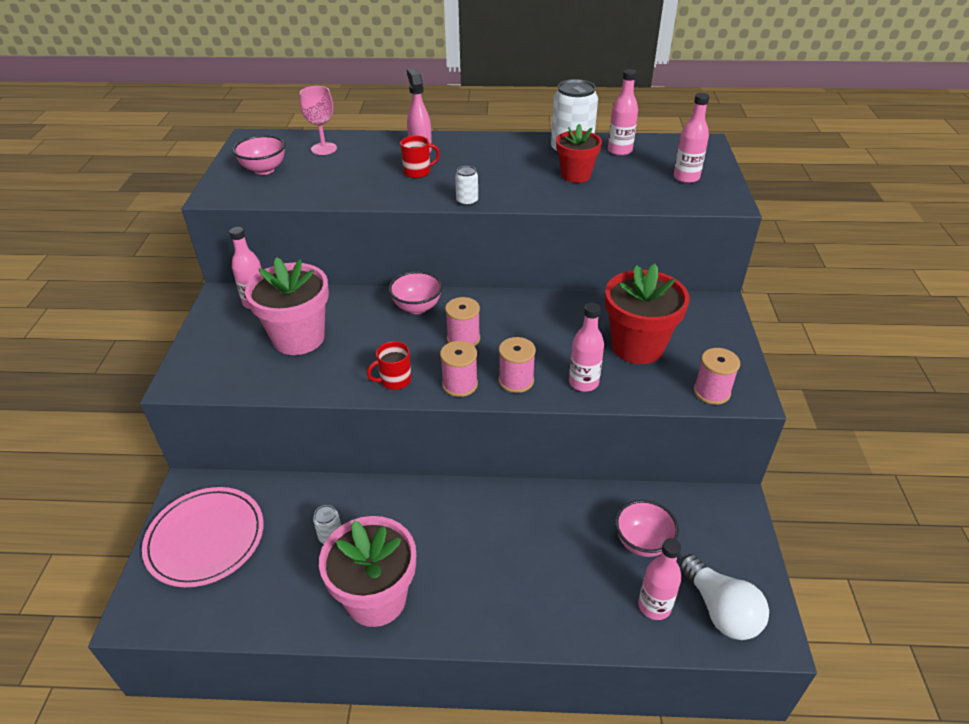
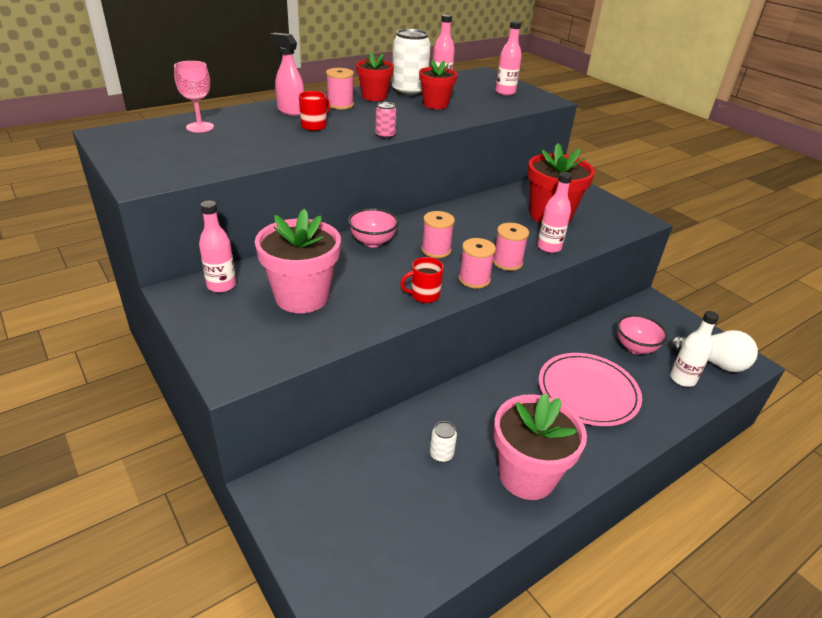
camera: 40 degrees left, 5 degrees down
(205, 538) = (336, 518): pink plate -> pink plate (588, 392)
(264, 170) = (163, 153): pink bowl -> none
(394, 380) = (424, 295): red mug -> red mug turned 45 degrees clockwise
(467, 201) = (385, 135): white can -> pink can
(524, 149) = (374, 97): none -> red flower pot
(654, 606) = (682, 379): pink bottle -> white bottle
(711, 392) = (622, 225): pink spool -> pink spool (340, 105)

